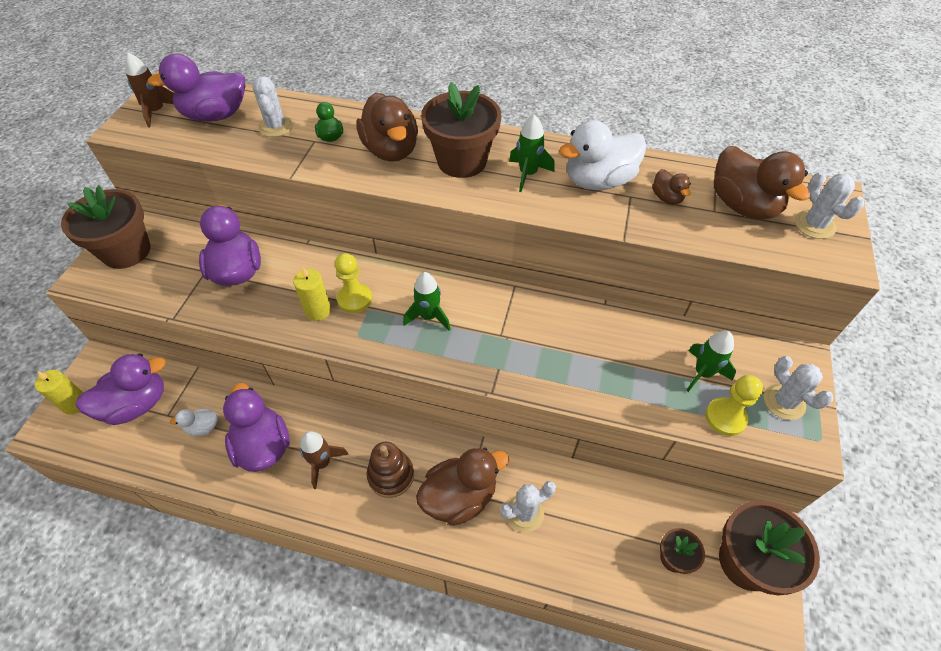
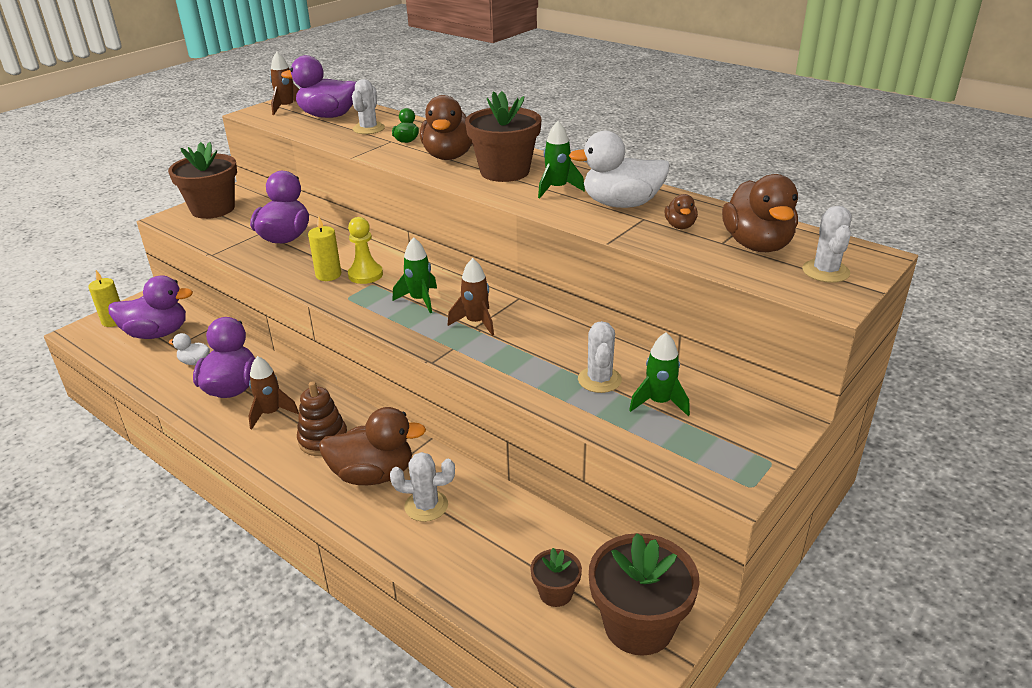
camera: 25 degrees right, 20 degrees down
(498, 329) = (476, 323): none -> brown rocket
(725, 417) = (655, 440): yellow pawn -> none
(784, 402) = (734, 447): white cactus -> white cactus (599, 380)

